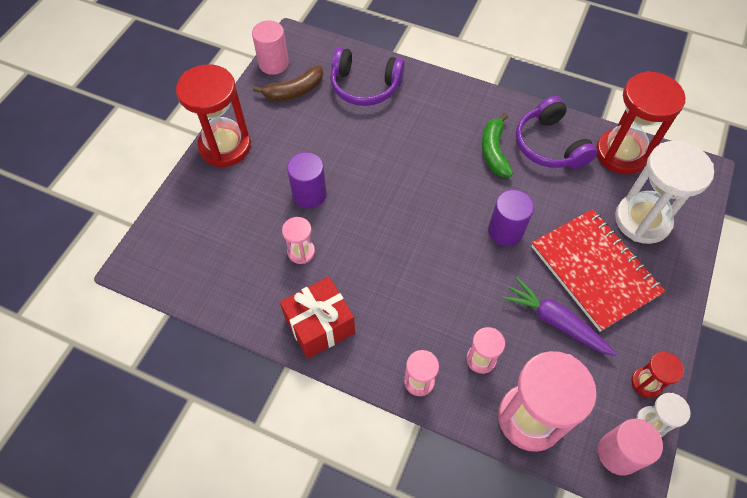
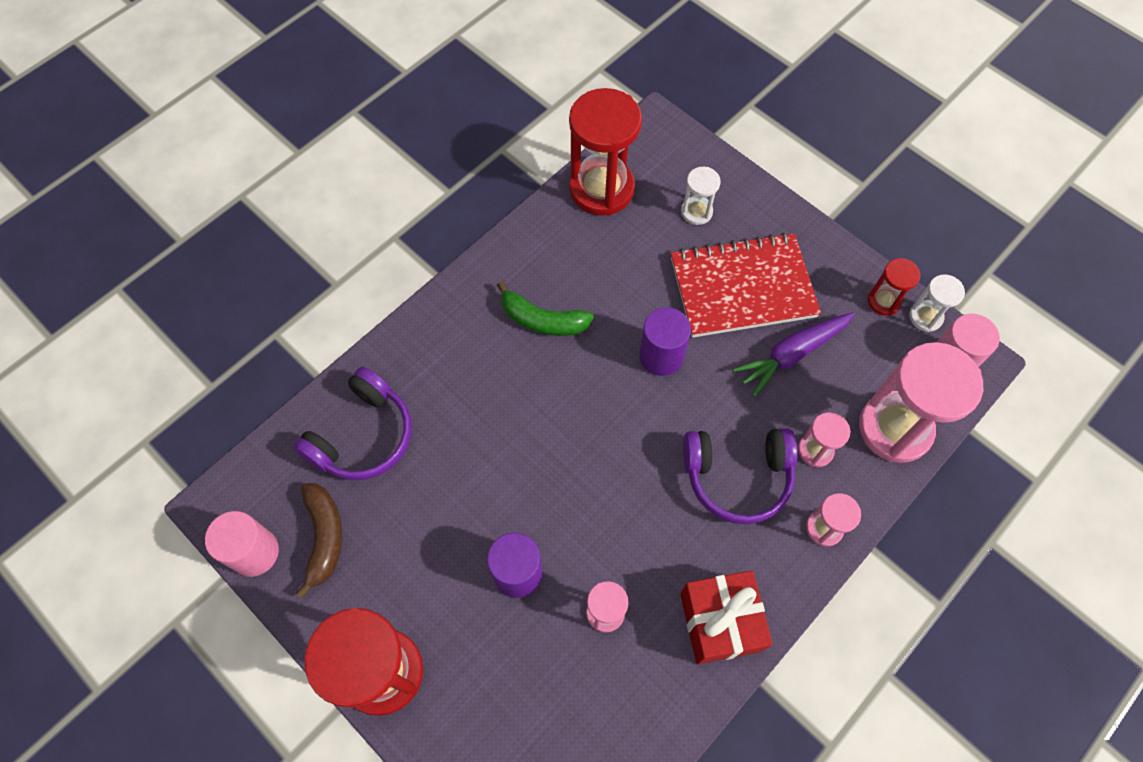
camera: 70 degrees left, 5 degrees up
(550, 145) = (559, 255): purple headphones -> purple headphones (737, 476)
(642, 220) = (696, 212): white hourglass -> white hourglass, size x0.48

